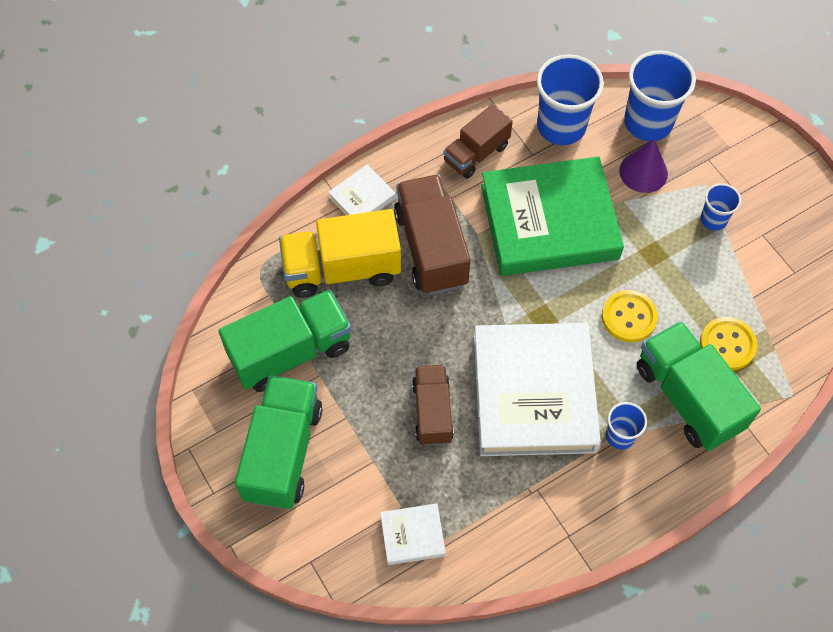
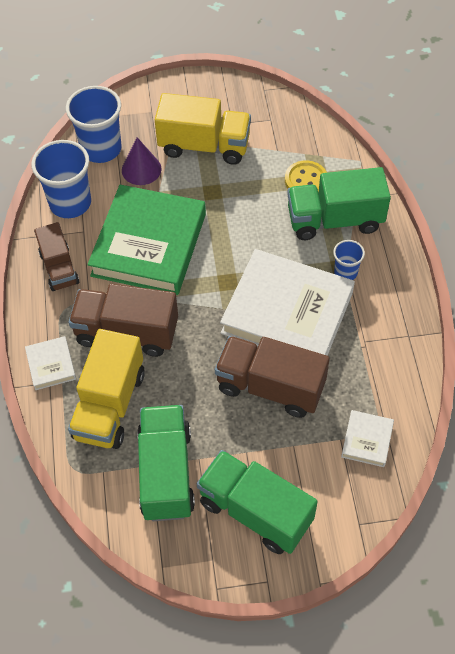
camera: 65 degrees left, 5 degrees down
(432, 411) = (270, 387): brown truck -> brown truck, size x1.58
(629, 317) = (255, 228): yellow button -> none
(713, 219) = (204, 146): blue cup -> yellow truck

